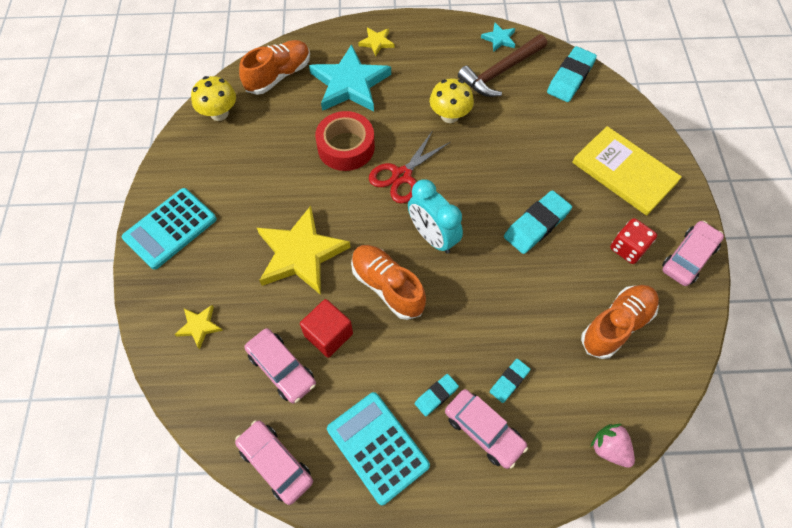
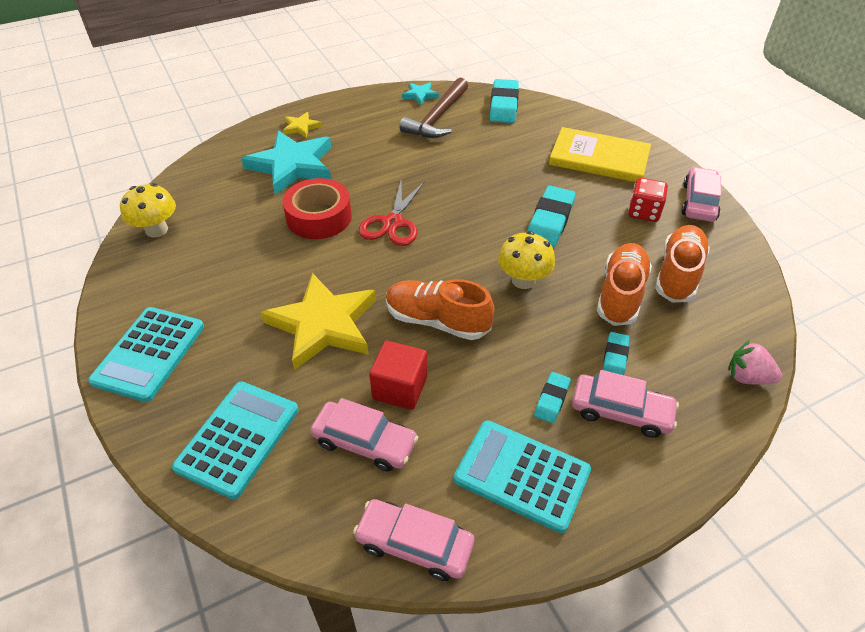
camera: 25 degrees left, 15 degrees down
(199, 326) = (238, 438): yellow star -> turquoise calculator
(278, 75) = (209, 180): orange shoe -> orange shoe (620, 294)
(432, 237) = (456, 263): turquoise clock -> none
(449, 116) = (410, 162): yellow mushroom -> yellow mushroom (523, 280)

